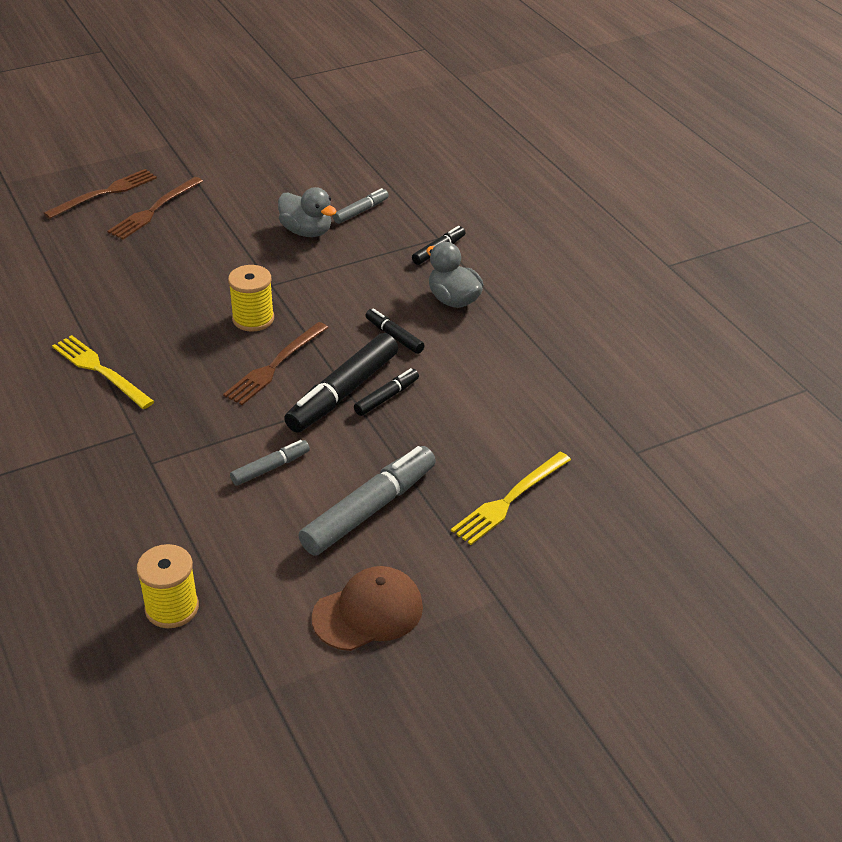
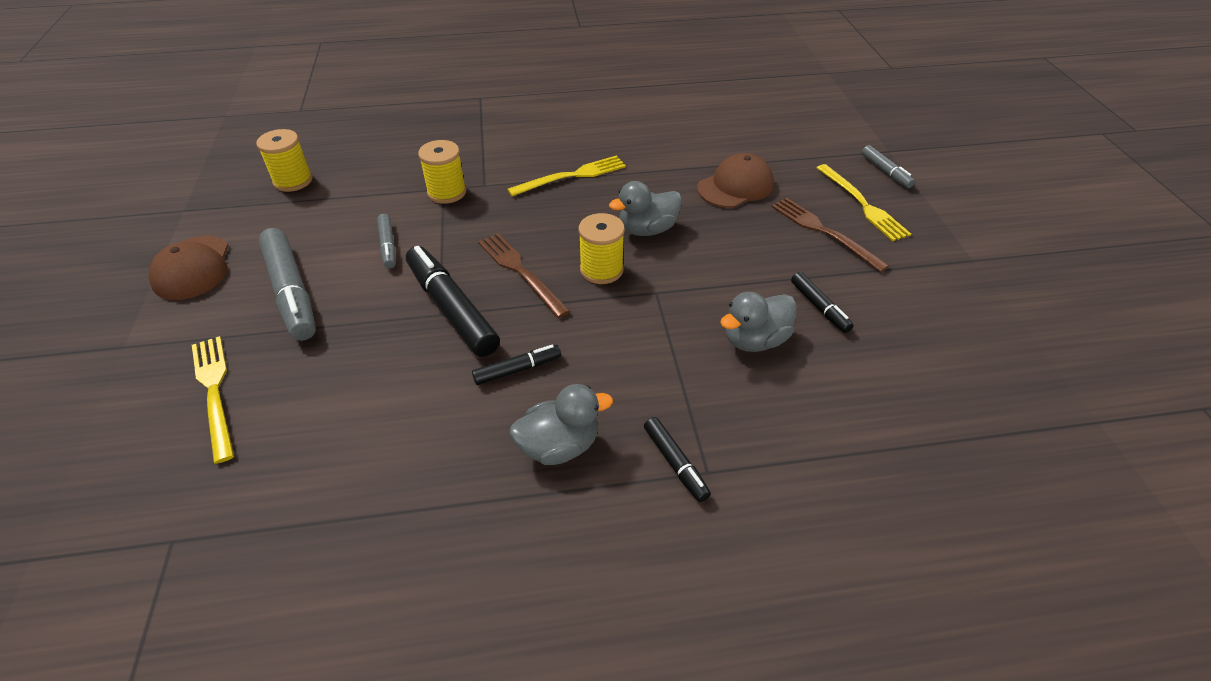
camera: 110 degrees right, 5 degrees up
(92, 262) = (735, 186): none -> brown cap
(105, 193) = (862, 204): brown fork -> yellow fork
(158, 457) = (447, 192): none -> yellow spool
(183, 304) = (647, 229): none -> grey duck
(361, 211) = (793, 402): grey marker -> grey marker (885, 171)
(386, 397) = (424, 338): black marker -> black marker (819, 307)

